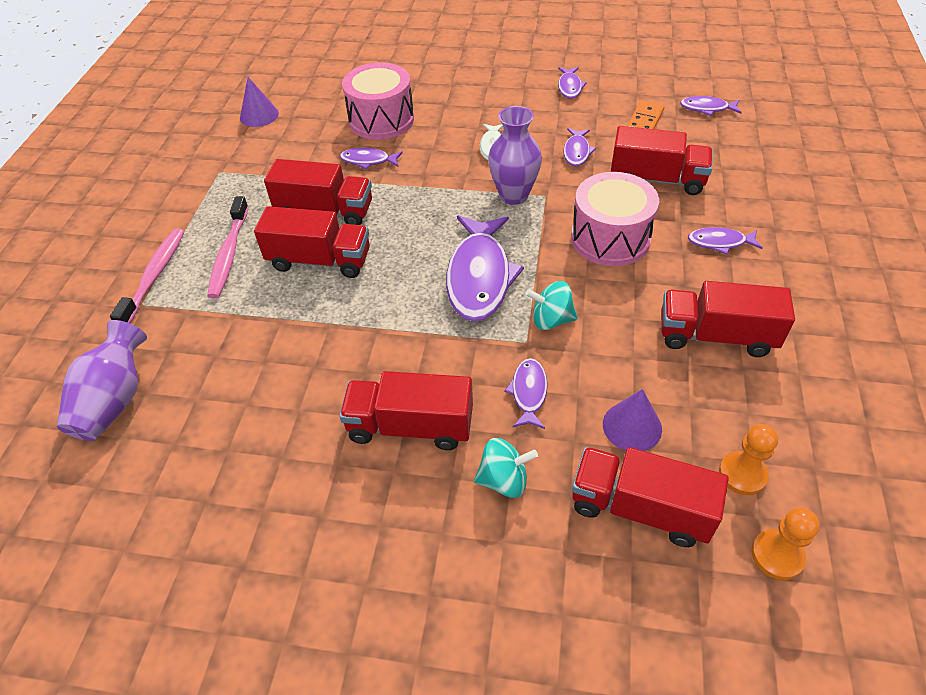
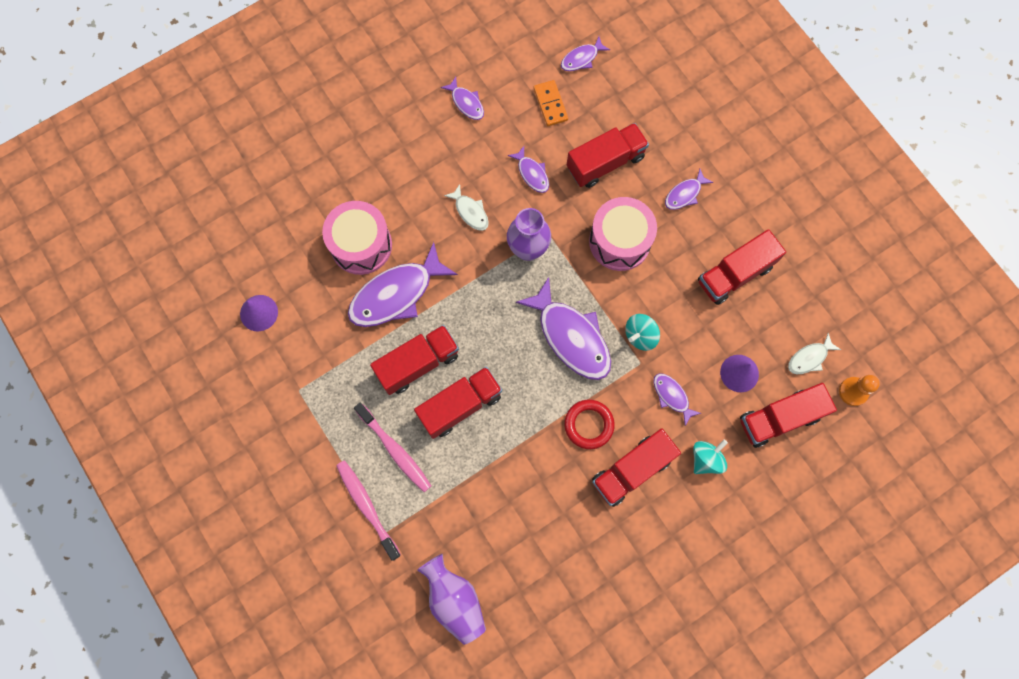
camera: 45 degrees left, 25 degrees up
(368, 161) = (396, 294): purple fish -> purple fish, size x2.04
(414, 355) = (589, 425): none -> red ring
(742, 474) = (809, 358): orange pawn -> white fish

